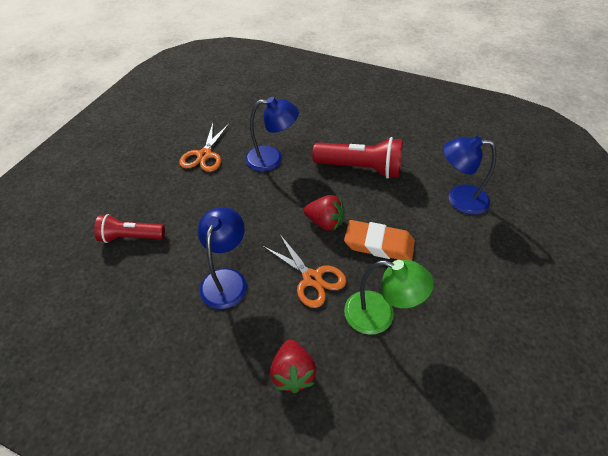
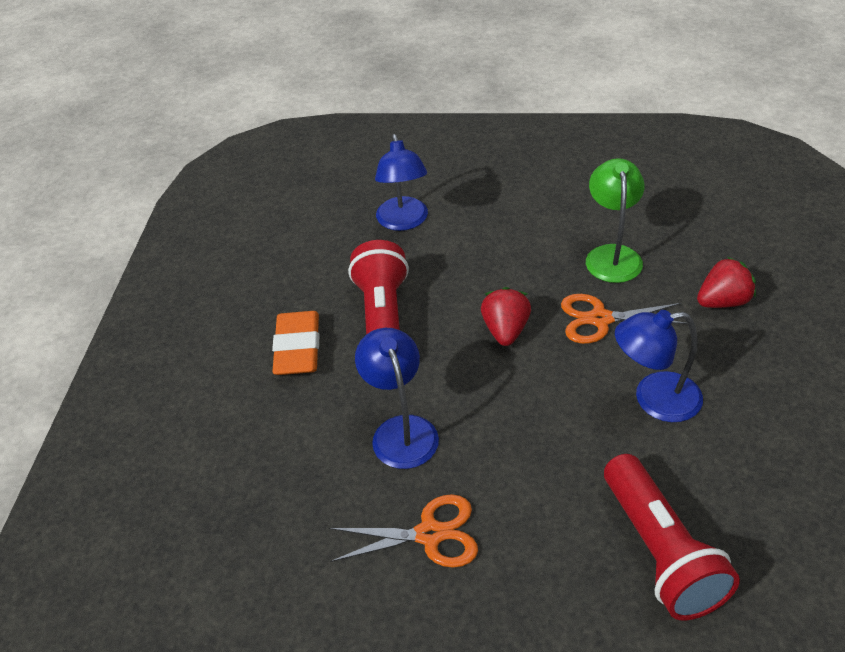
camera: 105 degrees left, 5 degrees down
(131, 237) = (660, 551): red flashlight -> red flashlight, size x1.57
(312, 278) = (600, 319): orange scissors -> orange scissors turned 120 degrees counterclockwise
(379, 244) = (514, 274): orange eraser -> orange eraser (297, 348)

